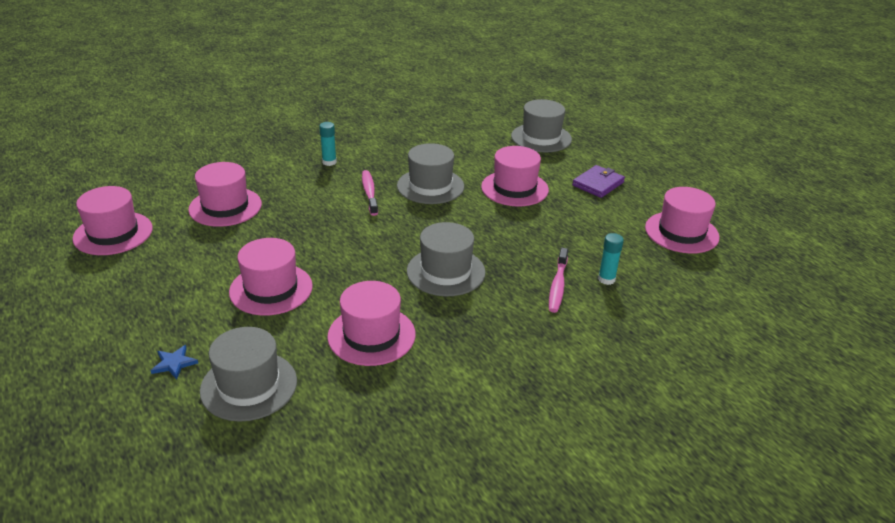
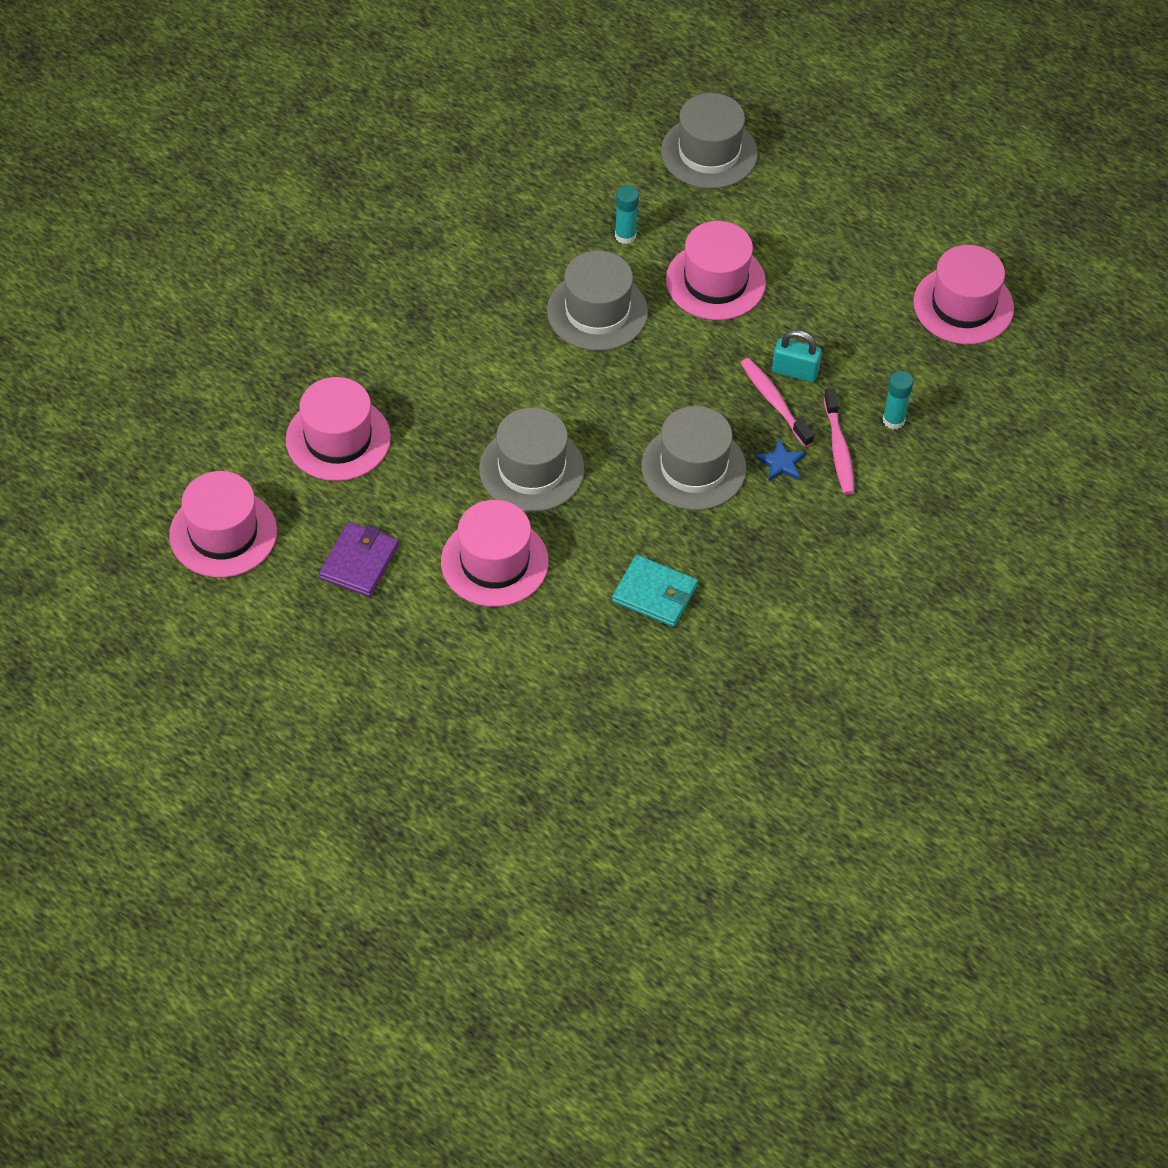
camera: 20 degrees left, 20 degrees up
(174, 363) = (455, 701): blue star -> blue star (781, 463)
(249, 385) = (558, 703): grey hat -> grey hat (531, 469)
(329, 162) = (425, 302): turquoise glue stick -> turquoise glue stick (625, 235)
(369, 193) = (520, 351): pink toothbrush -> pink toothbrush (774, 402)
(371, 335) = (655, 593): pink hat -> turquoise wallet
(546, 239) = (795, 371): none -> turquoise padlock
(598, 184) = (826, 237): purple wallet -> purple wallet (359, 562)

